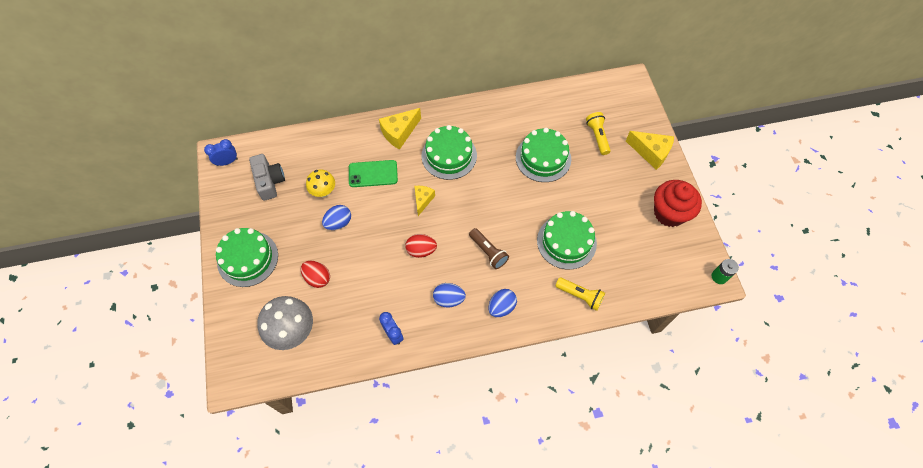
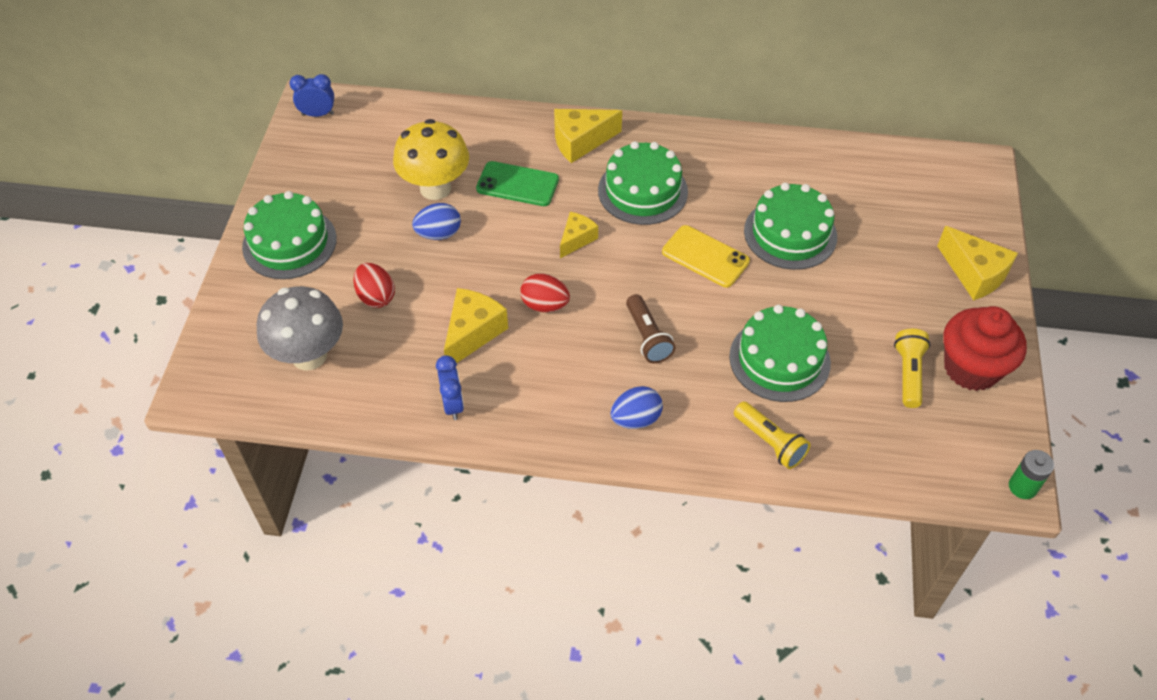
camera: 20 degrees right, 10 degrees down
(269, 181) = (365, 154): grey camera -> none
(324, 192) = (435, 188): yellow mushroom -> yellow mushroom, size x1.65
(386, 283) = (473, 333): none -> yellow cheese
(449, 299) = (558, 383): blue egg -> none
(501, 188) = (705, 257): none -> yellow phone
(597, 136) = (892, 228): yellow flashlight -> yellow flashlight (908, 374)

